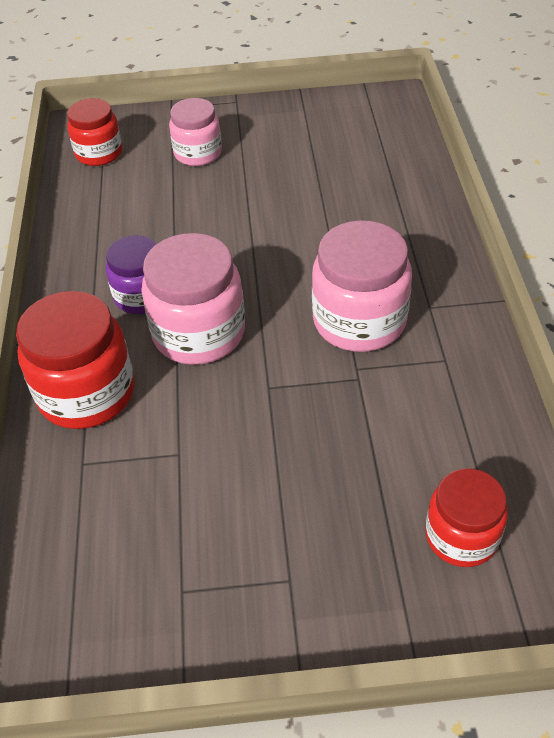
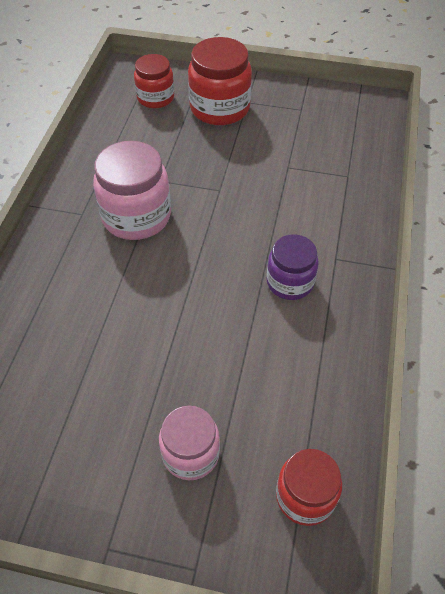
camera: 165 degrees left, 5 degrees up
(86, 393) = (342, 216): red jar -> red jar (220, 108)
(199, 333) = (253, 238): pink jar -> none

